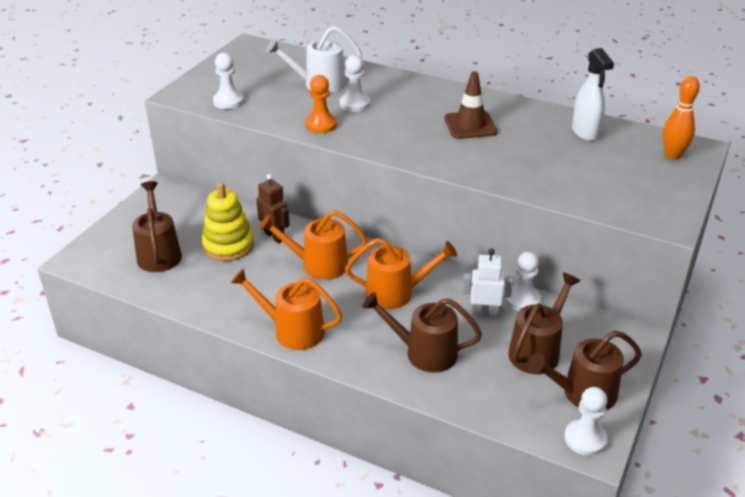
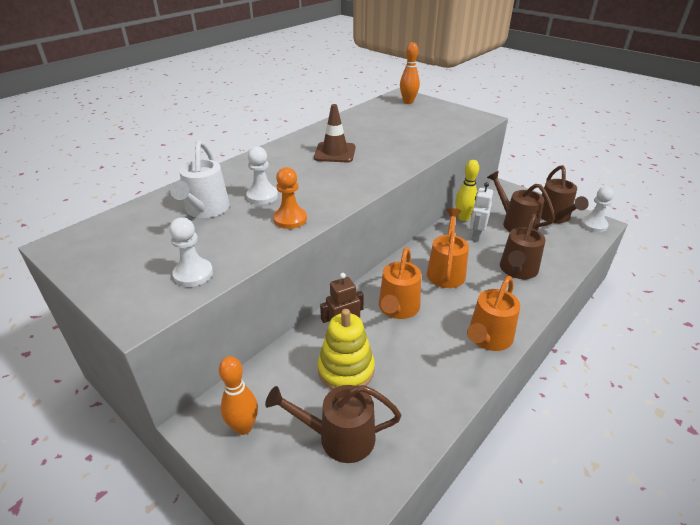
camera: 75 degrees left, 0 degrees up
(162, 208) = (243, 427): none -> orange bowling pin
(522, 300) = (463, 218): white pawn -> yellow bowling pin
(585, 133) = (368, 118): white spray bottle -> none

